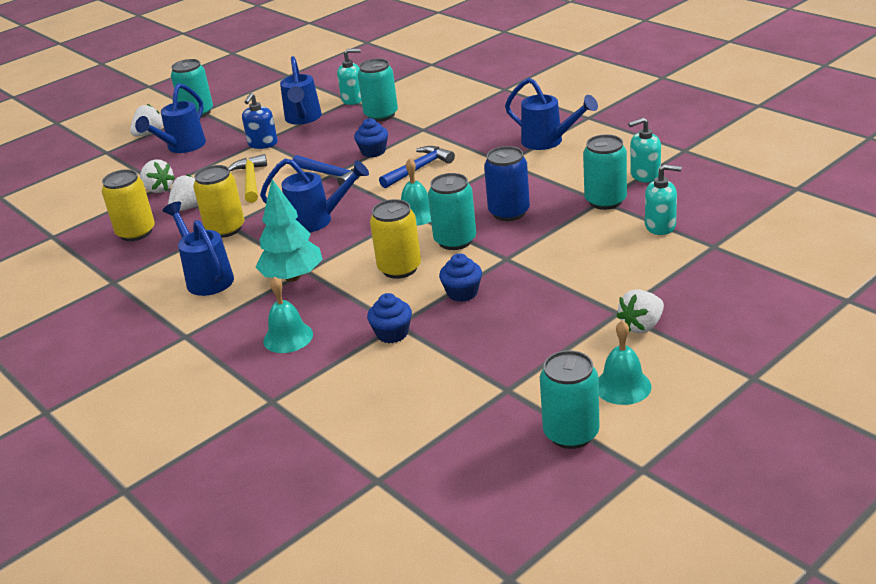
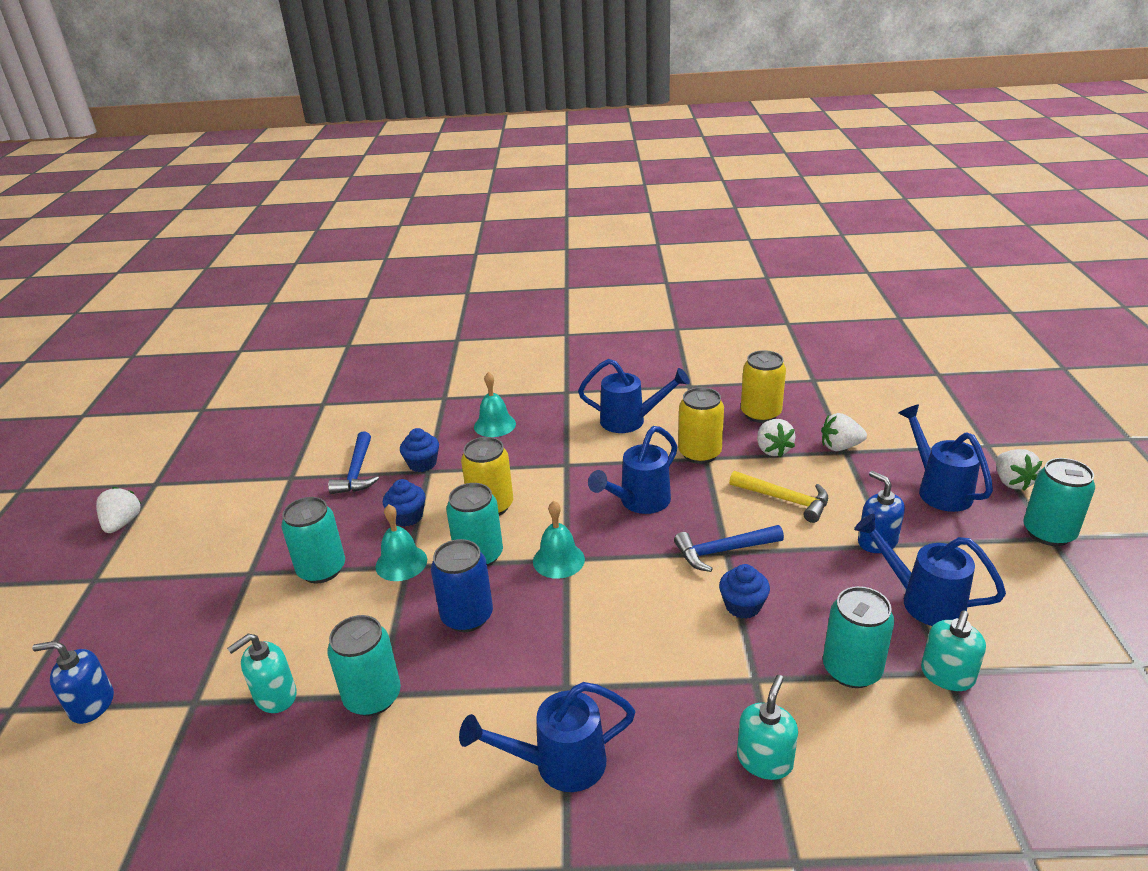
camera: 130 degrees right, 0 degrees up
(293, 277) = (566, 455): turquoise tree -> none
(418, 169) = (649, 613): blue hammer -> blue hammer (357, 472)
(571, 433) = (219, 477): turquoise can -> turquoise can (322, 569)
(622, 386) = (202, 520): turquoise bell -> turquoise bell (401, 563)
(641, 326) = (218, 572): white strawberry -> white strawberry (123, 523)
(645, 175) = (358, 776): turquoise soap dispenser -> turquoise soap dispenser (764, 760)
(784, 275) = (92, 704): none -> blue soap dispenser

